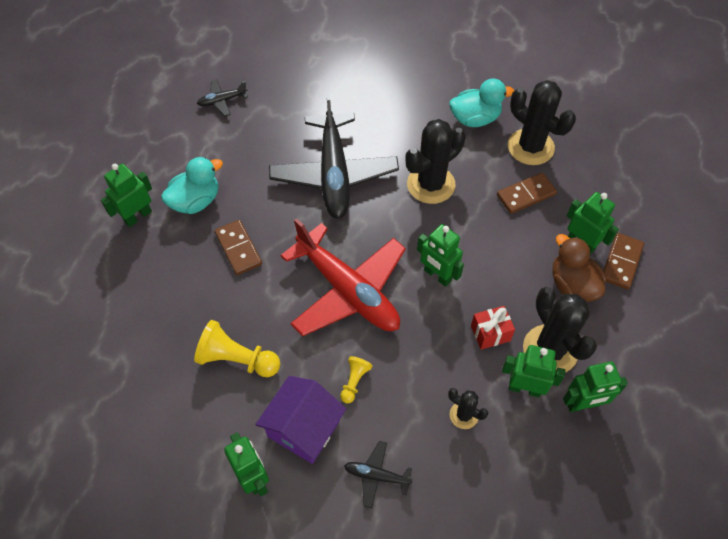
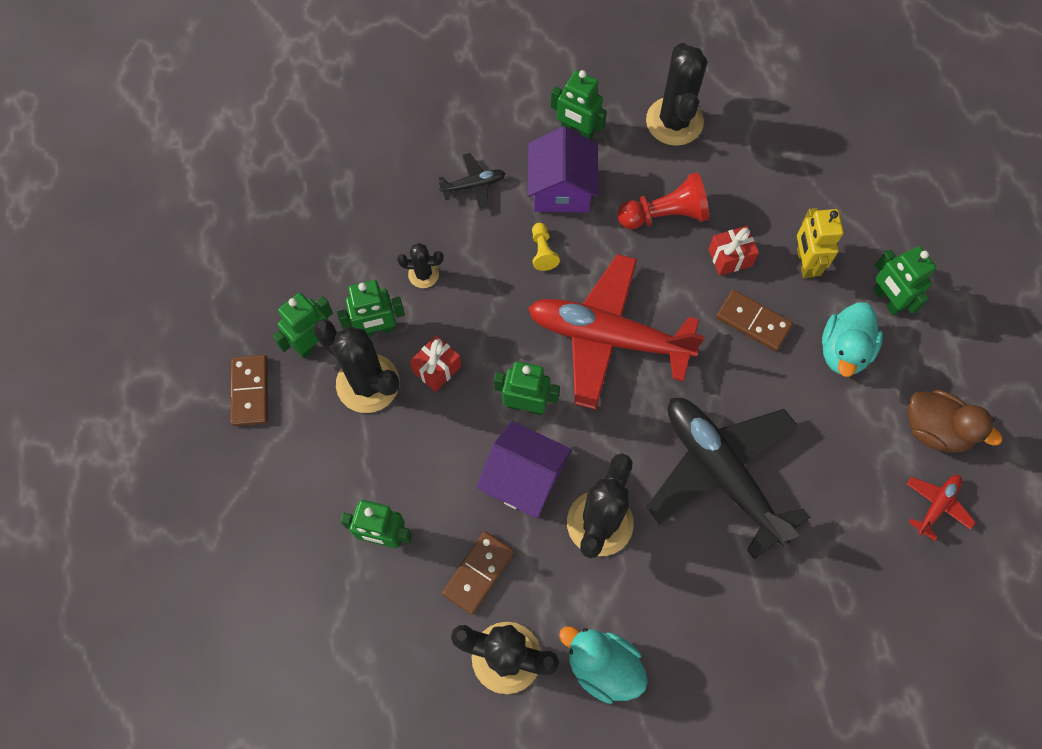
camera: 150 degrees right, 10 degrees up
(138, 216) = (887, 300): green robot -> green robot turned 135 degrees clockwise
(163, 438) = (674, 121): none -> black cactus
(167, 268) = (805, 262): none -> yellow robot
(216, 300) = (730, 257): none -> red gift
(222, 101) = (937, 505): black plane -> red plane
(237, 359) = (665, 215): yellow pawn -> red pawn
(466, 231) = (524, 479): none -> purple house
(475, 119) = (602, 666): turquoise duck -> turquoise duck turned 75 degrees clockwise
(572, 285) = (373, 473): brown duck -> brown duck (935, 429)
(621, 262) = (327, 535): brown domino -> brown domino (250, 391)

